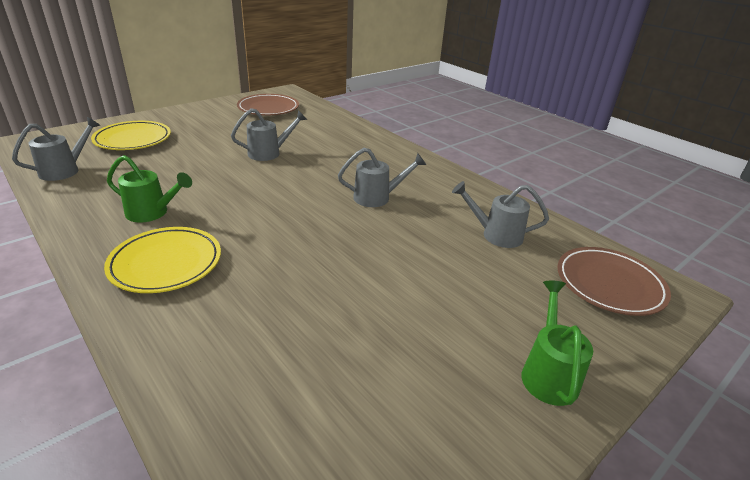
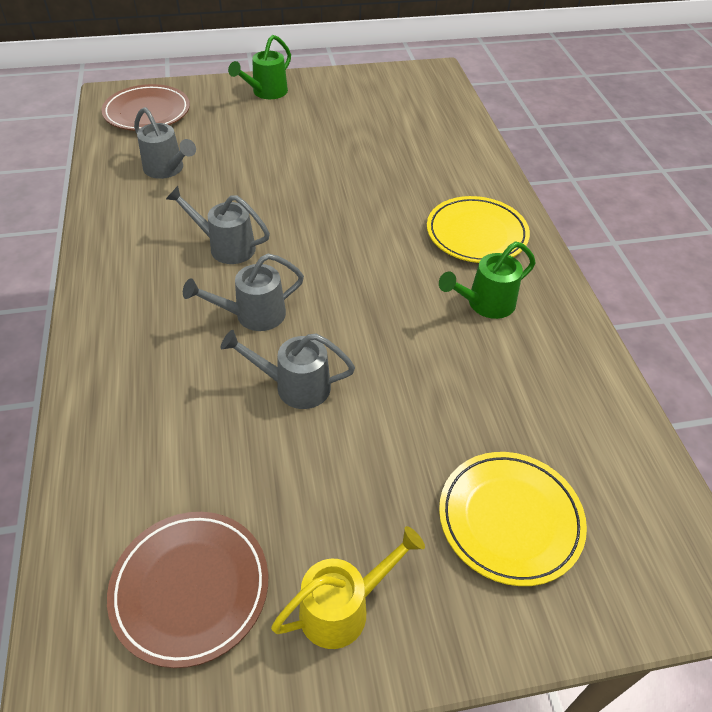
camera: 150 degrees left, 15 degrees up
(65, 170) = (608, 441): grey watering can -> grey watering can (252, 315)
(152, 213) = (485, 304): green watering can -> green watering can turned 75 degrees counterclockwise
(206, 114) = (343, 608): none -> yellow watering can

